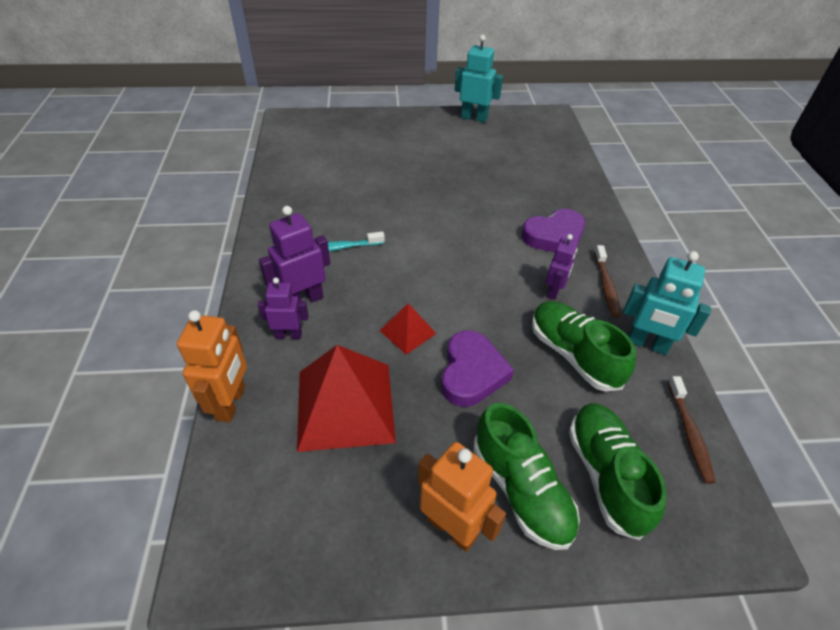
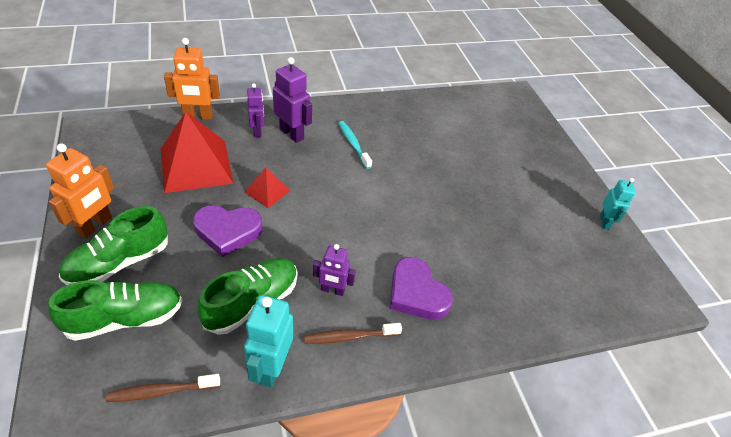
camera: 75 degrees right, 0 degrees up
(474, 118) = (604, 222): turquoise robot -> turquoise robot, size x0.65

